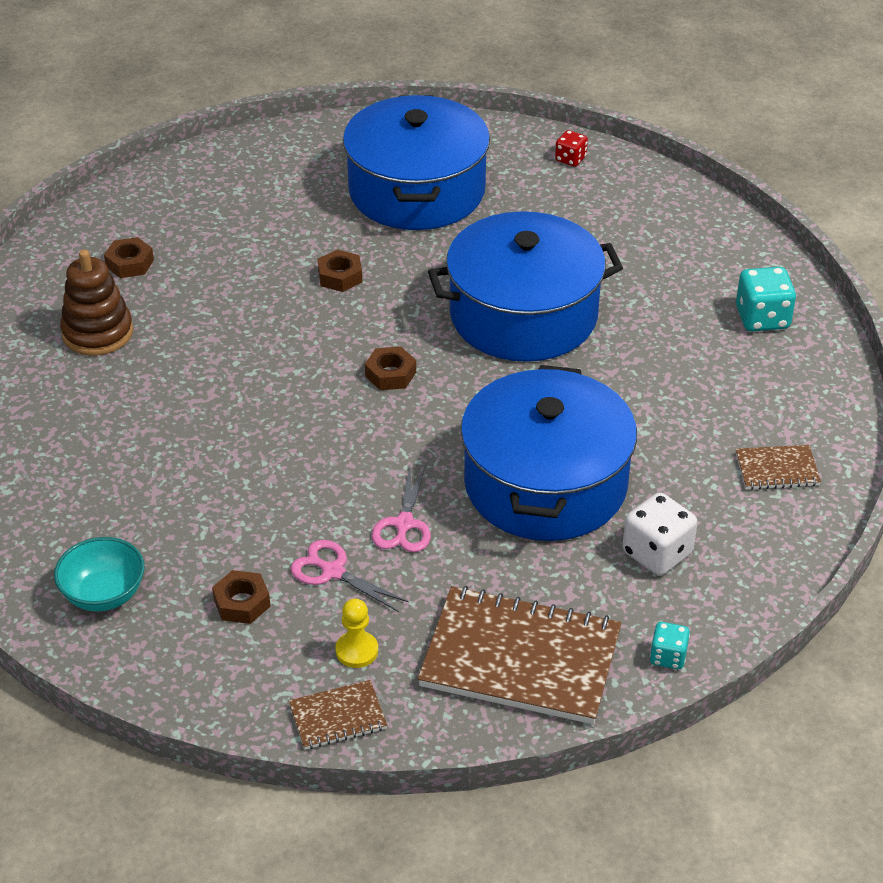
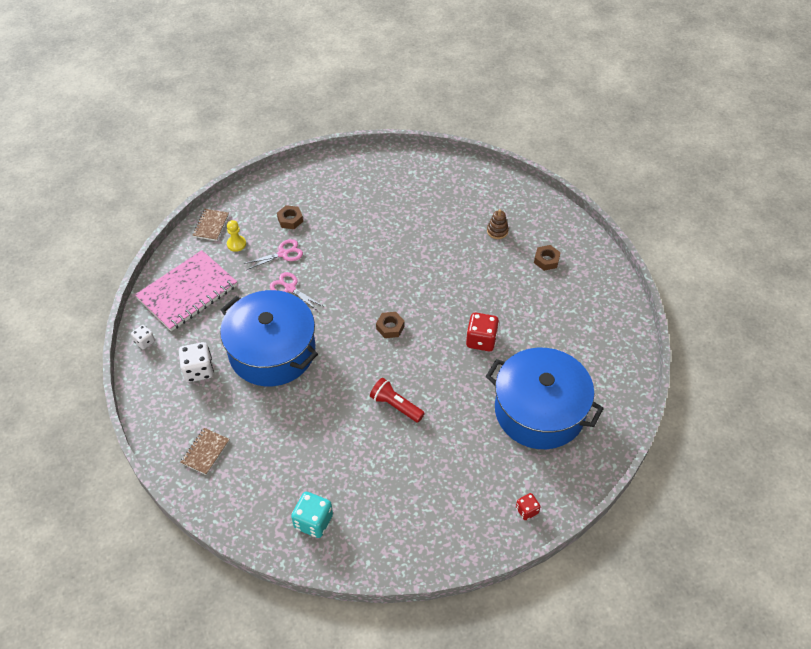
camera: 120 degrees right, 10 degrees up
(97, 333) = (497, 231): brown stacking toy -> brown stacking toy, size x0.57
(104, 594) = (328, 182): turquoise bowl -> none
(340, 276) = (481, 340): brown nut -> red dice
(520, 659) = (187, 292): brown notebook -> pink notebook
(523, 315) = (395, 405): blue pot -> red flashlight
(668, 656) = (145, 342): turquoise dice -> white dice

